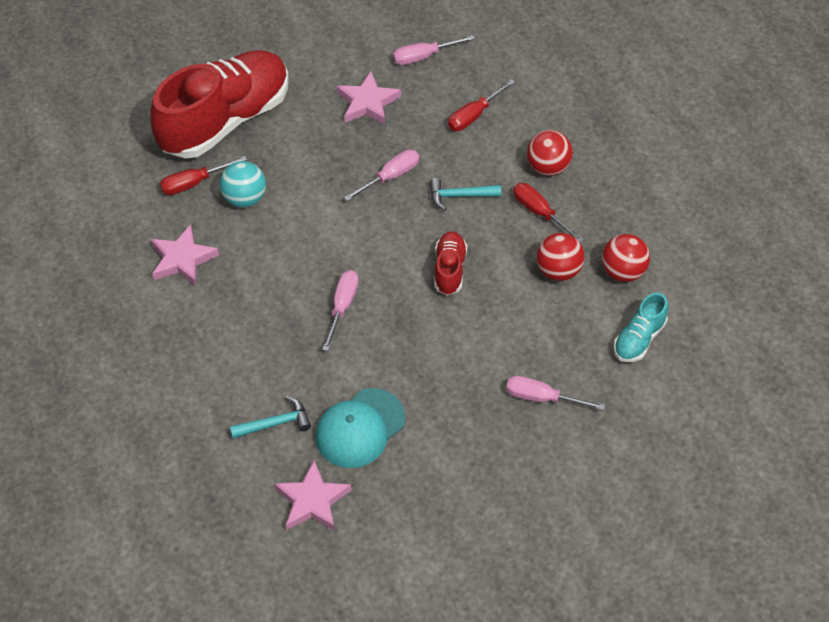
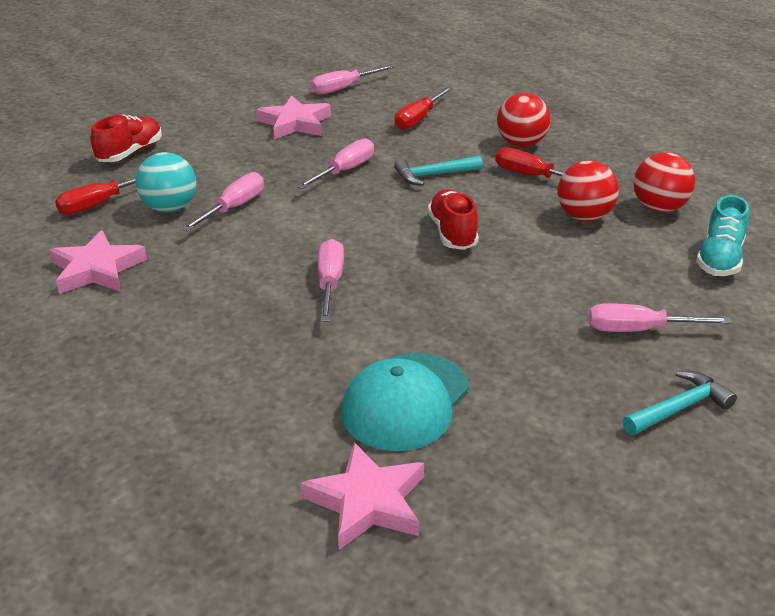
camera: 15 degrees left, 20 degrees down
(225, 120) = (130, 153): red shoe -> red shoe, size x0.44
(275, 423) = (276, 416): turquoise hammer -> turquoise hammer (679, 408)
(293, 207) = (233, 208): none -> pink screwdriver

